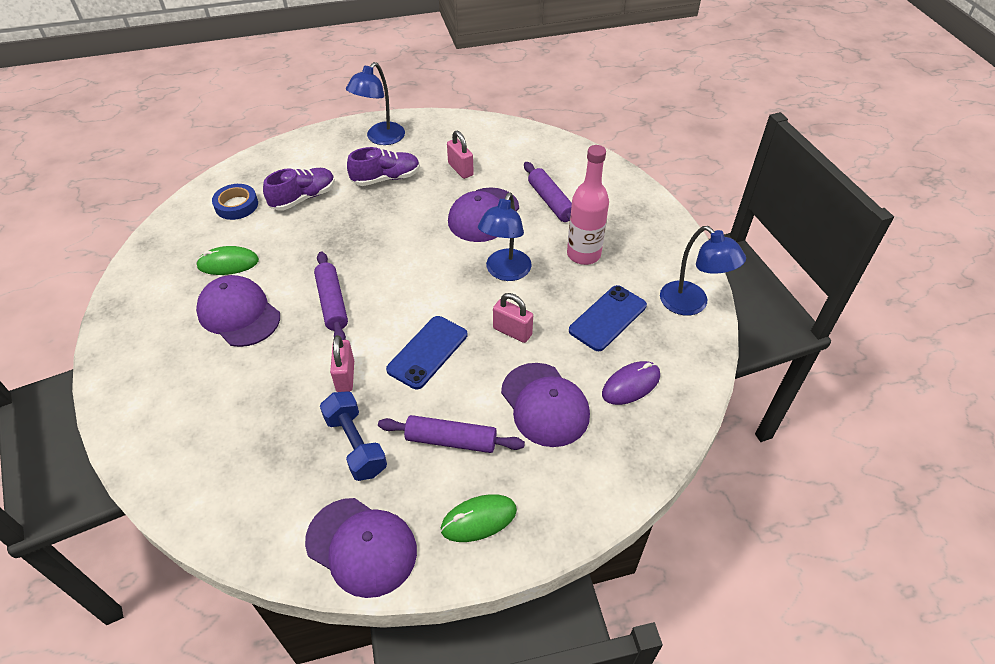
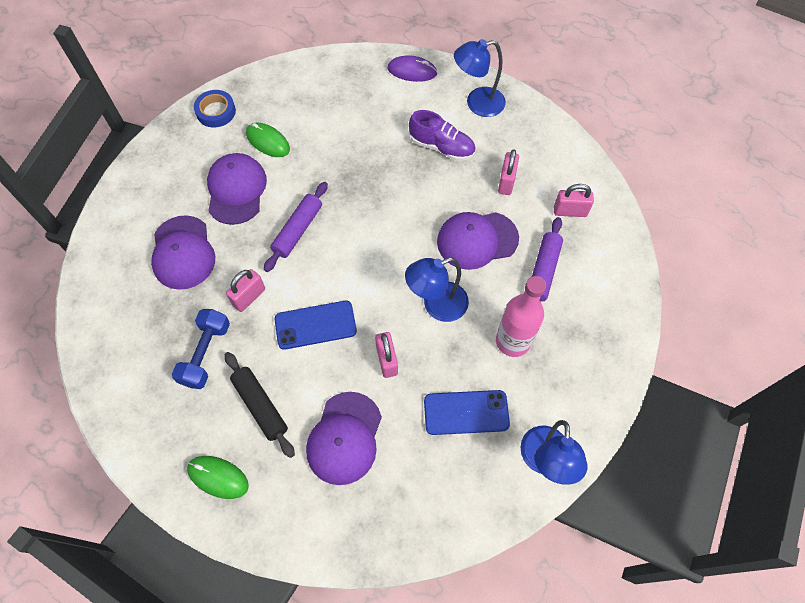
camera: 45 degrees right, 15 degrees up
(236, 205) = (319, 93): blue tape -> blue tape (216, 111)
(303, 198) = (367, 121): purple shoe -> none
(361, 546) = (142, 427): purple cap -> purple cap (183, 252)
(451, 440) = (260, 406): purple rolling pin -> black rolling pin
(525, 159) = (570, 211): none -> pink padlock
(631, 385) = (418, 481): purple mouse -> purple mouse (412, 71)

